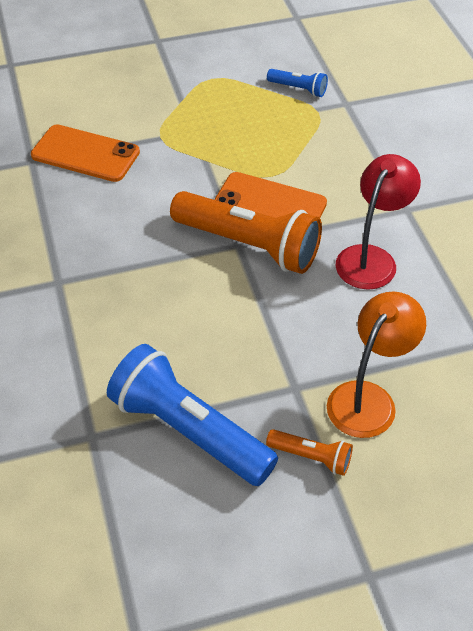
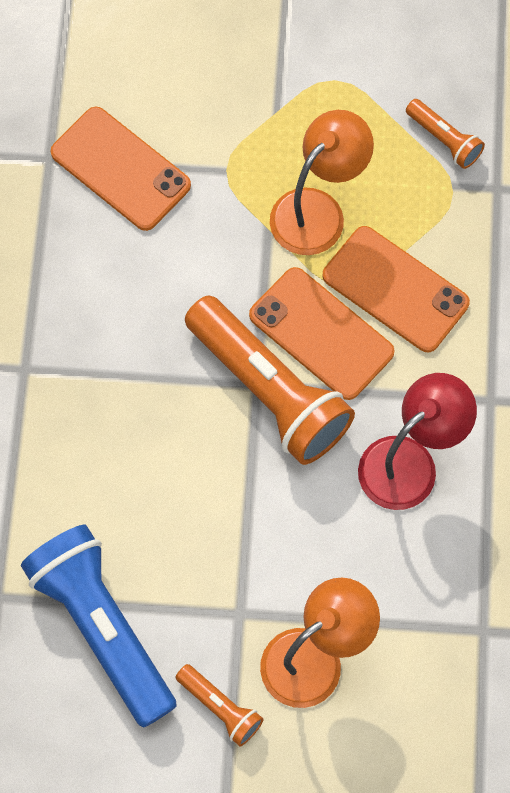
camera: 20 degrees right, 20 degrees up
(233, 142) = (318, 210): none -> orange lamp
(298, 89) = (444, 139): blue flashlight -> orange flashlight
(308, 168) = (395, 289): none -> orange phone

